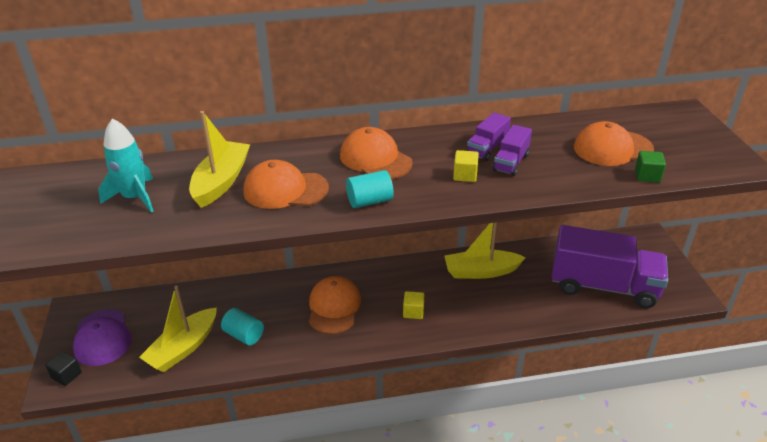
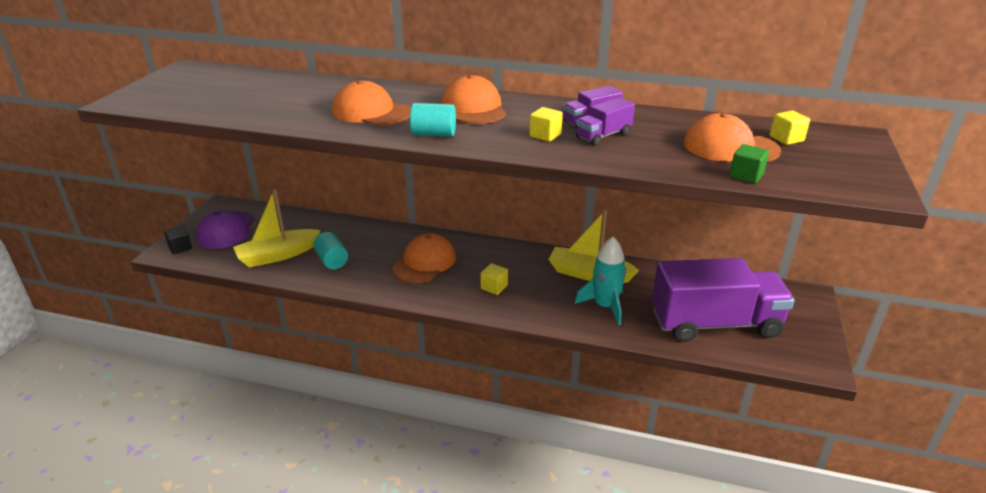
camera: 25 degrees right, 5 degrees down
(134, 197) = (251, 93): turquoise rocket -> turquoise rocket (605, 306)
(221, 182) = (327, 97): yellow boat -> none
(603, 286) = (715, 324): purple truck -> purple truck turned 45 degrees counterclockwise
(642, 128) = (786, 139): none -> yellow cube

